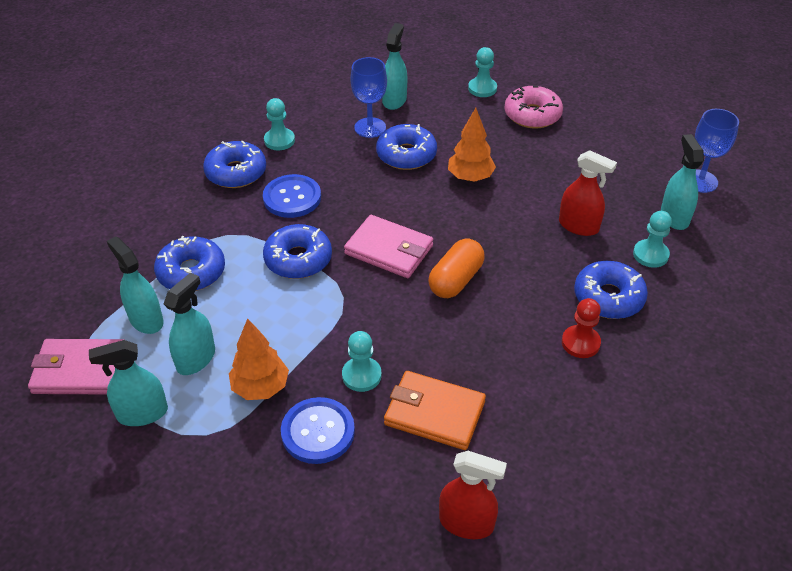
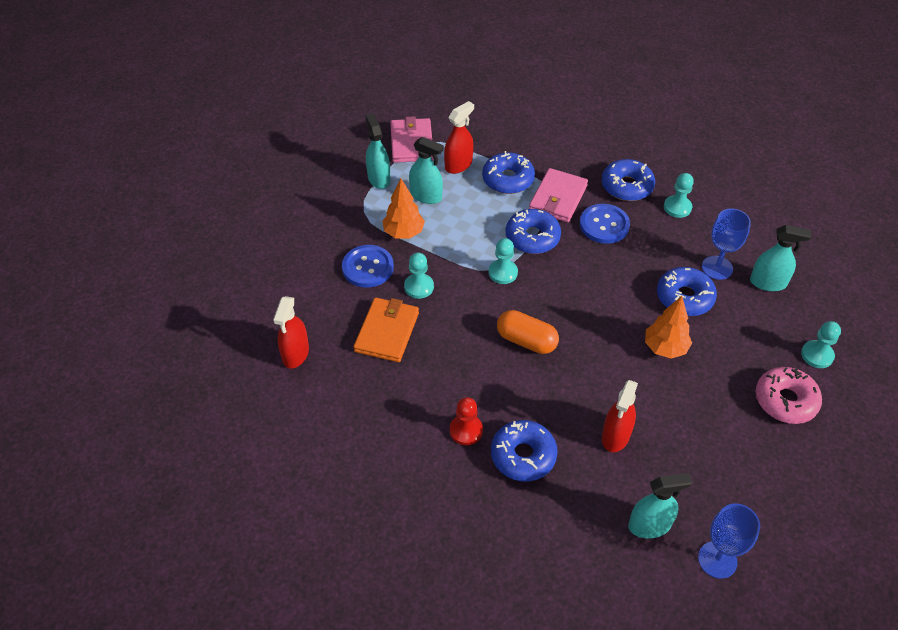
camera: 85 degrees right, 5 degrees up
(146, 320) = (458, 165): turquoise spray bottle -> red spray bottle
(389, 250) = (554, 293): pink wallet -> pink wallet (558, 198)
(650, 255) = (587, 496): turquoise pawn -> turquoise pawn (503, 272)

